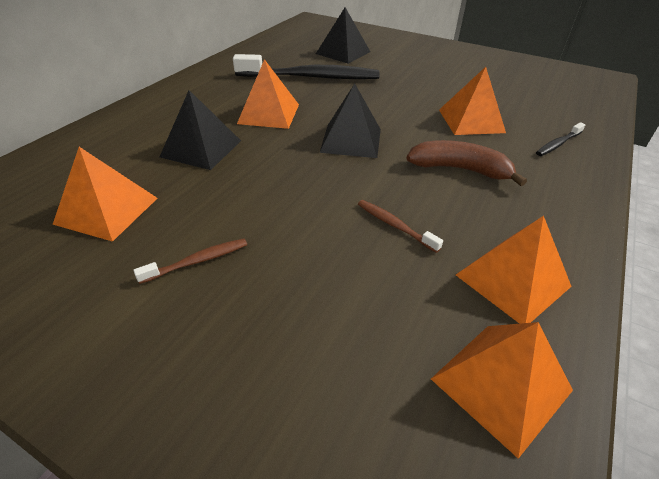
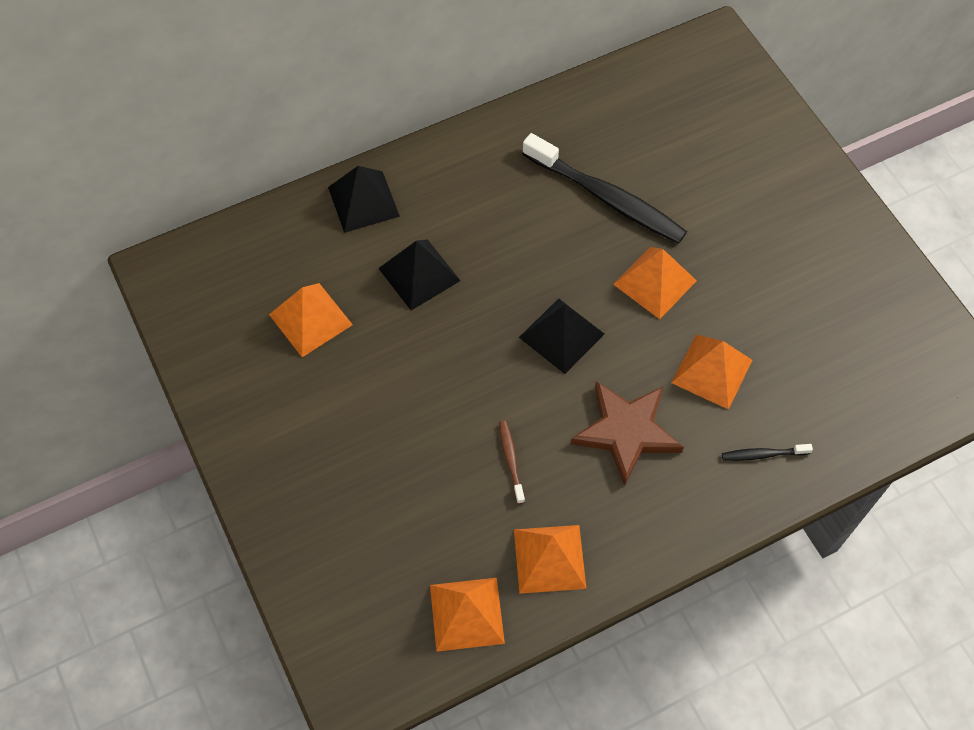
camera: 35 degrees right, 20 degrees up
(197, 261) = (348, 411): brown toothbrush -> none
(268, 113) = (513, 248): orange pyramid -> orange pyramid (654, 282)
(343, 52) = (689, 157): black pyramid -> black pyramid (363, 201)
(460, 169) = (626, 432): brown banana -> brown star

